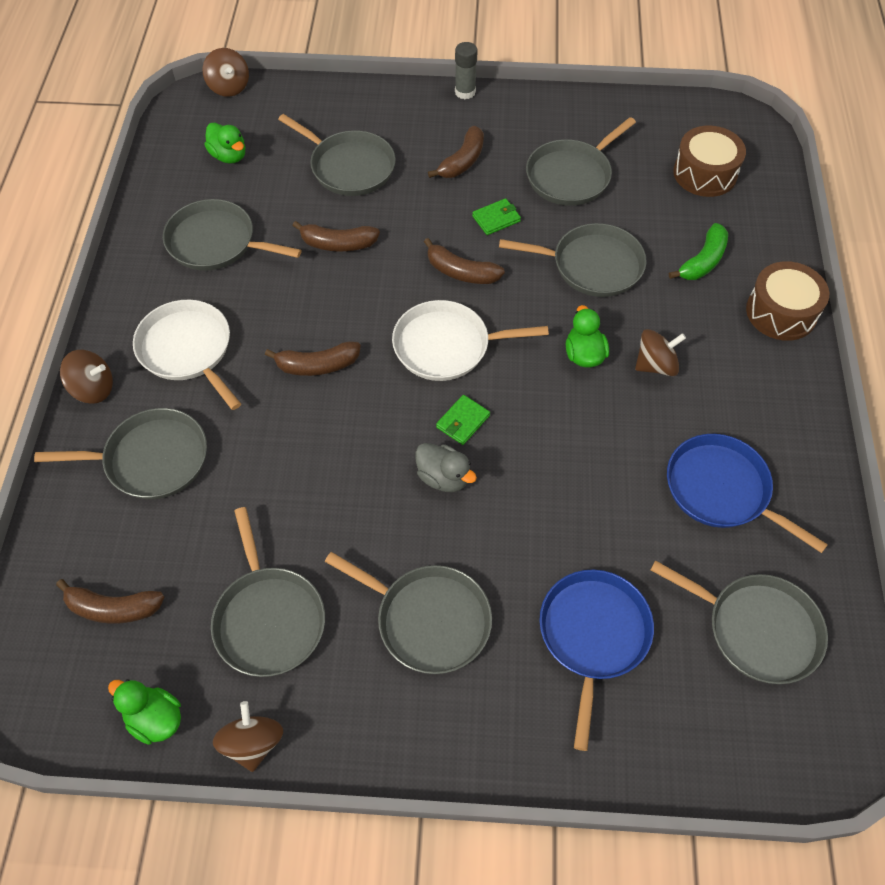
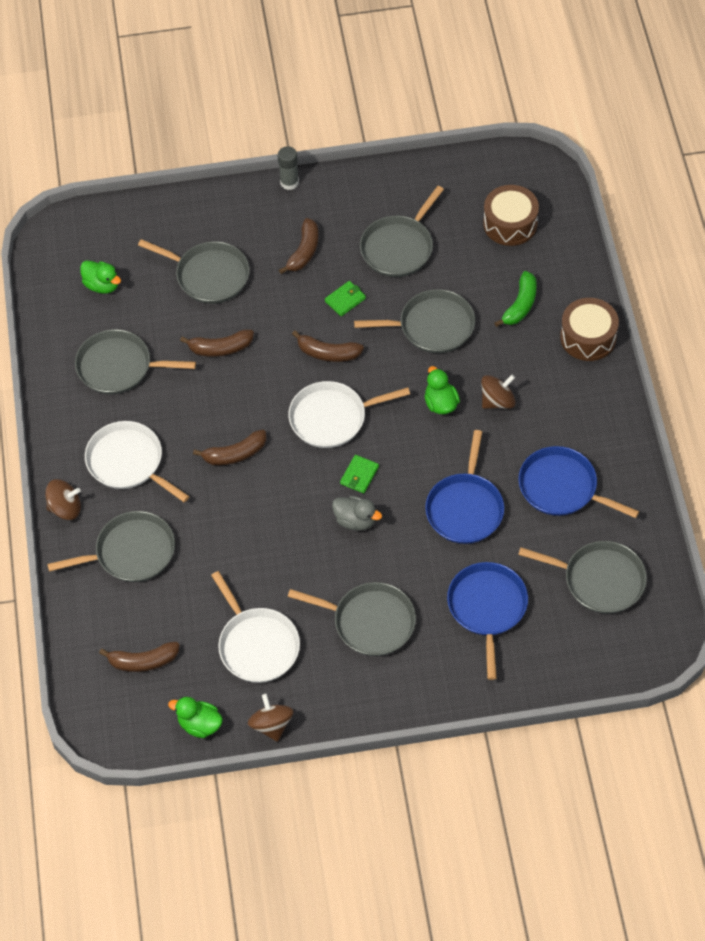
camera: 10 degrees left, 0 degrees up
(229, 87) = (78, 217): brown spinning top -> none
(268, 619) = (257, 645): grey pan -> white pan
(589, 491) = (465, 508): none -> blue pan

